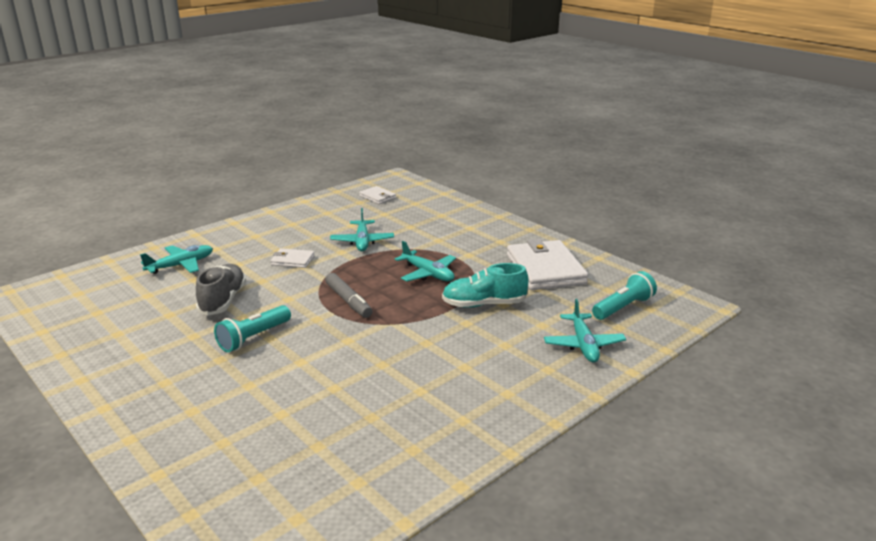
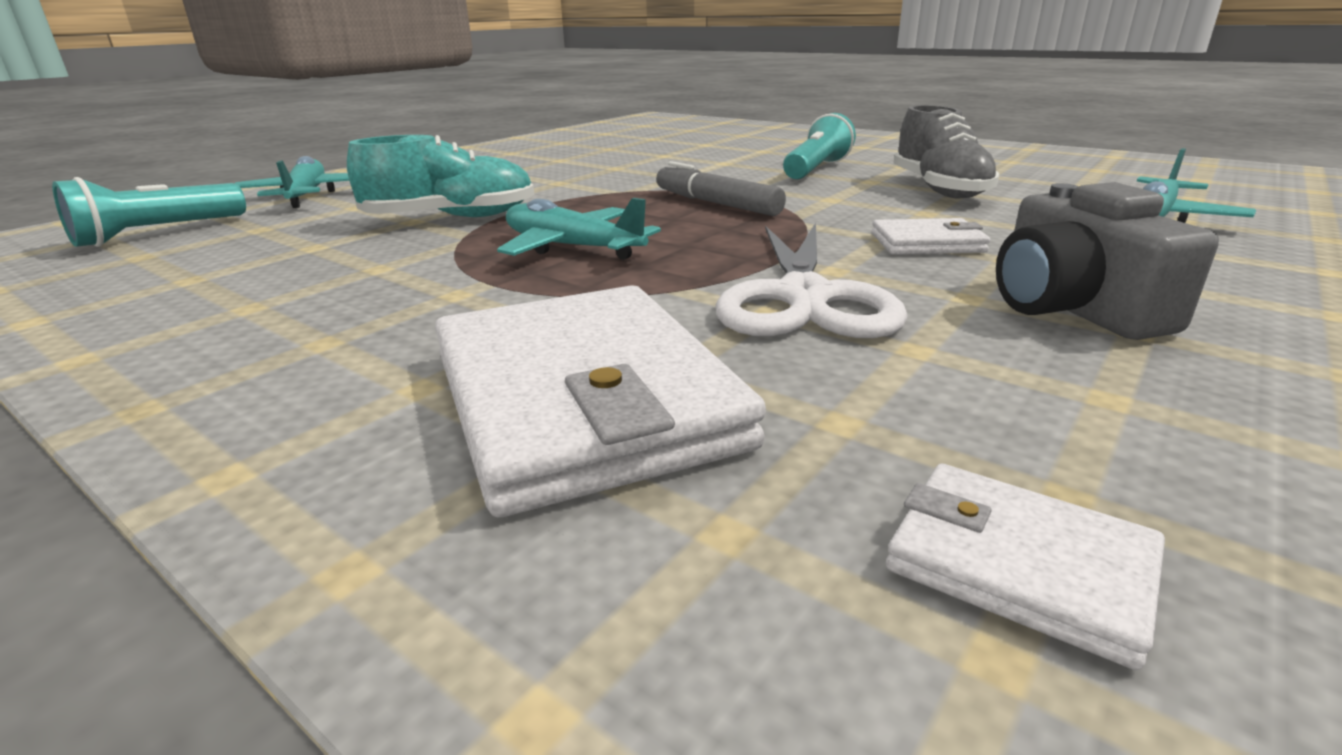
camera: 170 degrees right, 0 degrees up
(295, 231) = (1072, 308): none -> grey camera
(362, 241) = (804, 297): turquoise plane -> white scissors
(545, 269) = (251, 279): white wallet -> white wallet (584, 399)

